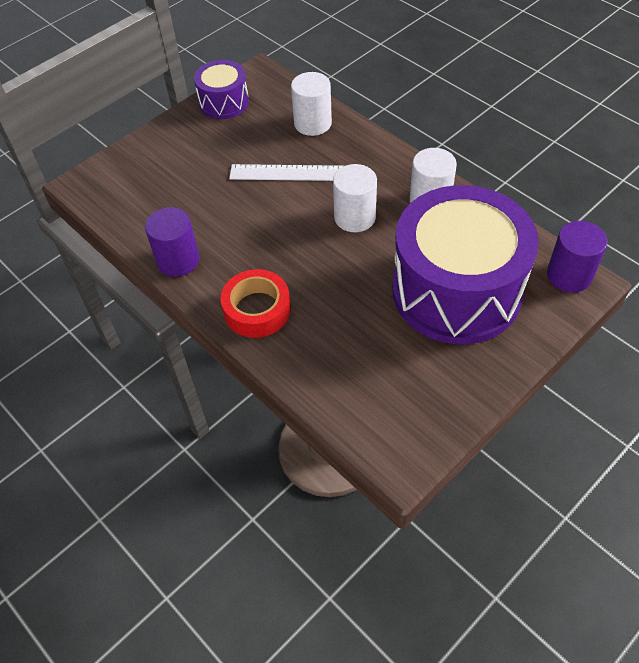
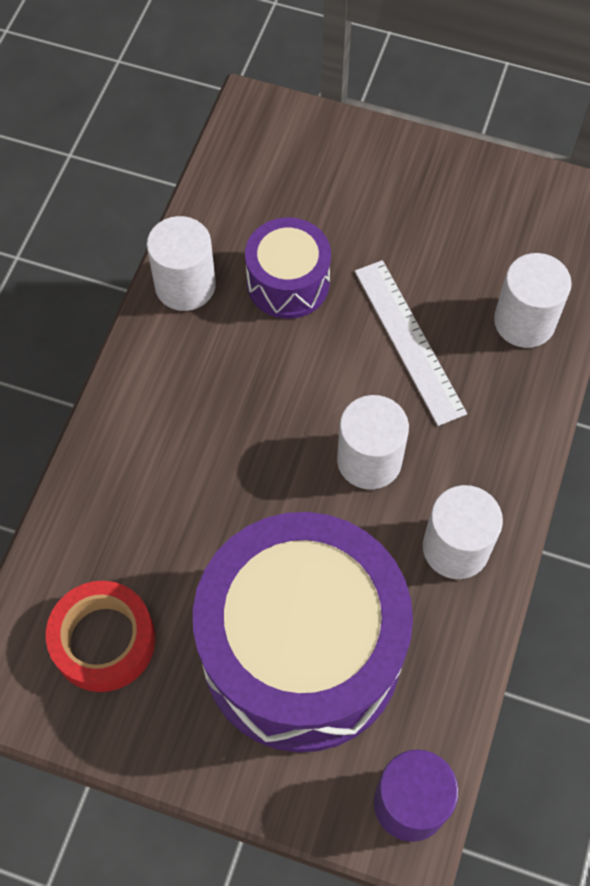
camera: 60 degrees right, 10 degrees up
(178, 260) = (185, 285): purple cylinder -> white cylinder
(224, 102) = (498, 189): purple drum -> purple drum (288, 283)
(257, 310) = (150, 415): red tape -> red tape (103, 640)

